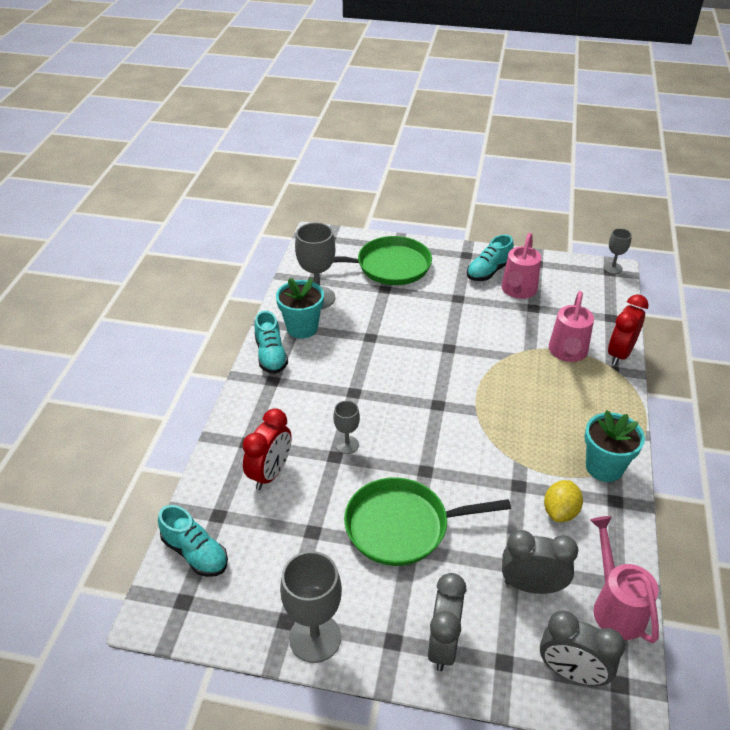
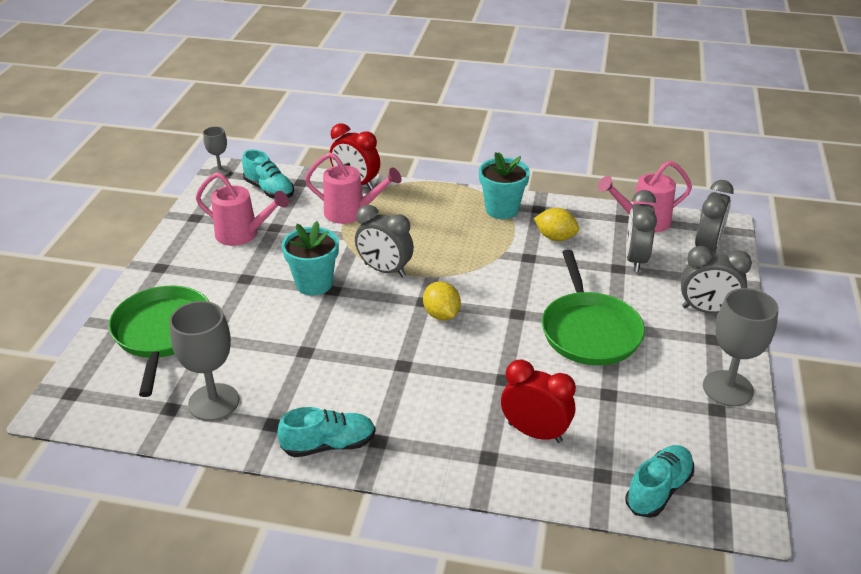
camera: 90 degrees left, 5 degrees down
(302, 328) = (276, 415): turquoise flower pot -> turquoise flower pot (314, 284)
(347, 445) = (486, 370): grey goblet -> none
(420, 416) = (441, 315): none -> yellow lemon
(480, 378) = (385, 270): none -> grey clock
(488, 271) = (199, 252): turquoise shoe -> turquoise shoe (269, 190)

